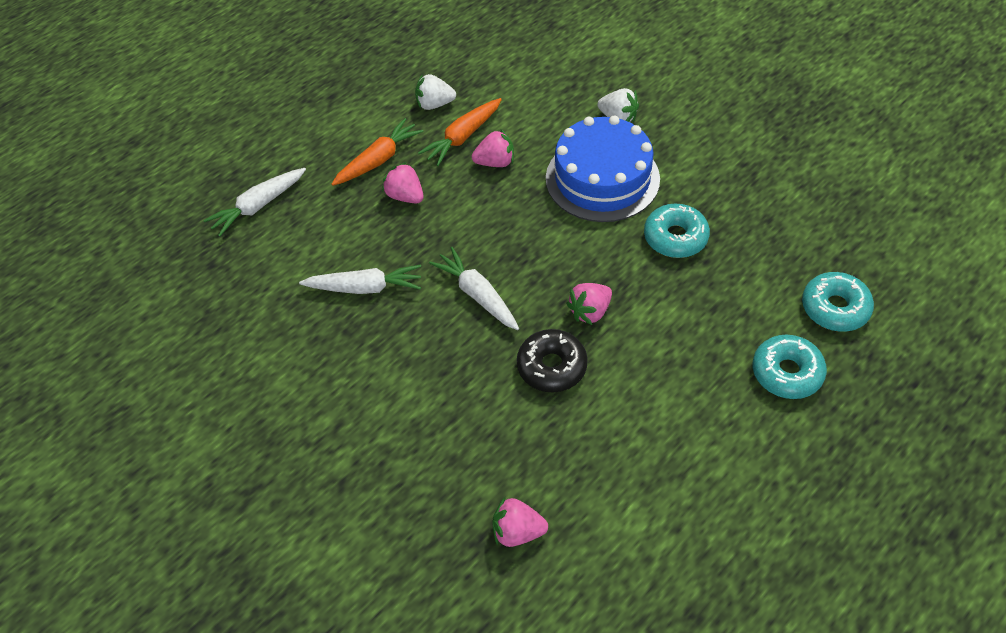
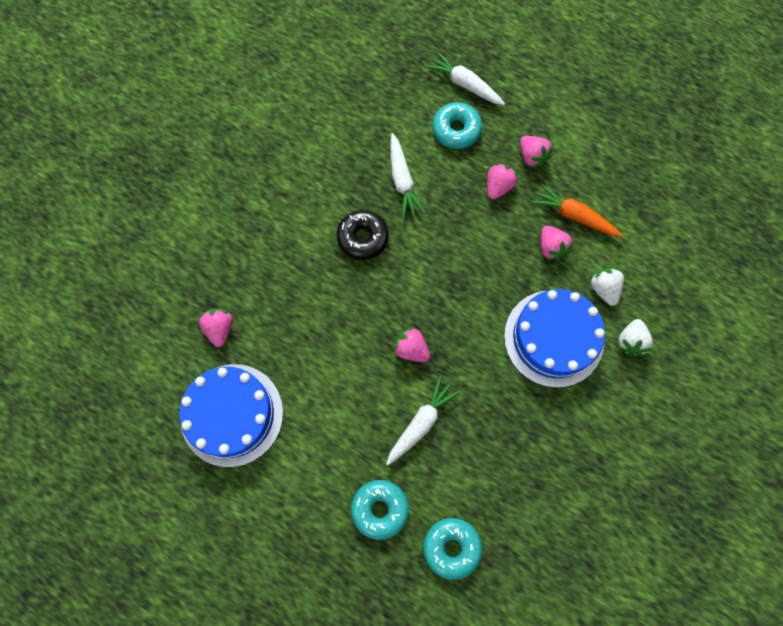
camera: 75 degrees right, 20 degrees up
(378, 160) = (532, 156): orange carrot -> pink strawberry
(434, 104) = (607, 184): white strawberry -> white strawberry (604, 289)
(477, 295) = (411, 262): white carrot -> white carrot (421, 423)
(552, 367) = (355, 328): black donut -> black donut (363, 238)
(646, 530) = (232, 414): none -> blue cake
(675, 237) = (500, 407): turquoise donut -> turquoise donut (456, 130)

